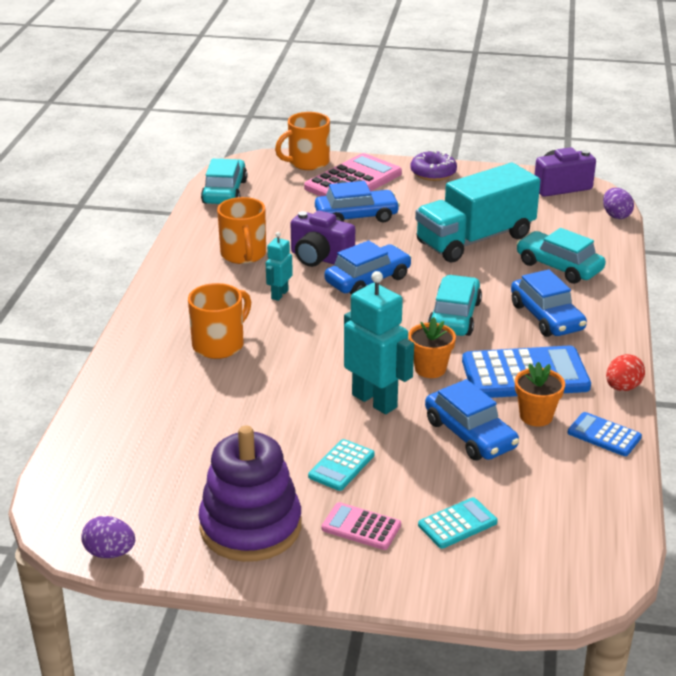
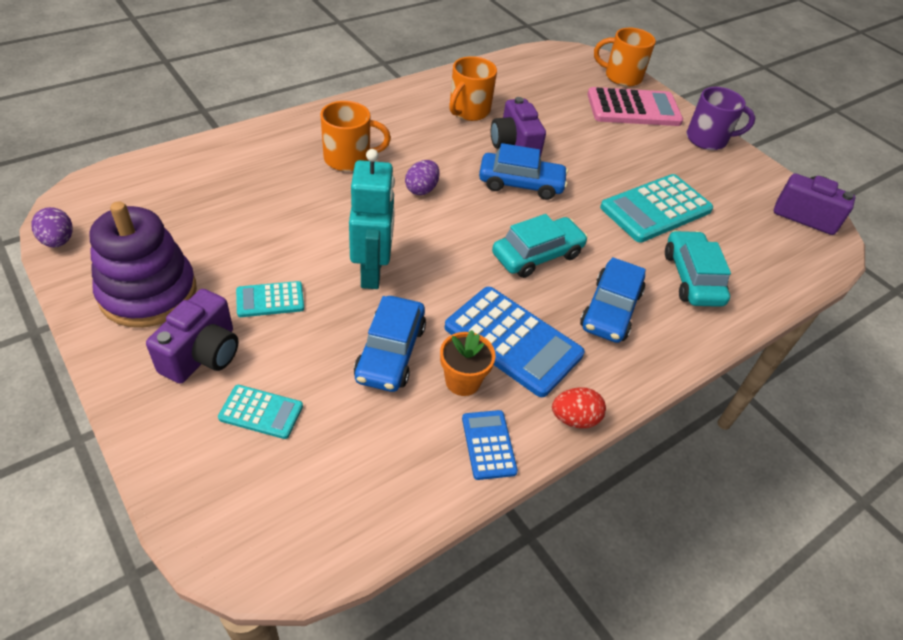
camera: 40 degrees right, 15 degrees up
(224, 192) = (529, 63): turquoise car -> none
(279, 294) = (444, 152): turquoise robot -> none
(356, 216) = (592, 134): blue car -> none
(361, 527) = (203, 354): pink calculator -> purple camera
(430, 369) = (450, 280): orange flower pot -> none
(433, 173) = (708, 139): purple donut -> purple mug
(475, 239) = (656, 209): turquoise truck -> turquoise calculator
(616, 215) = (820, 272): purple egg -> purple egg (421, 189)

